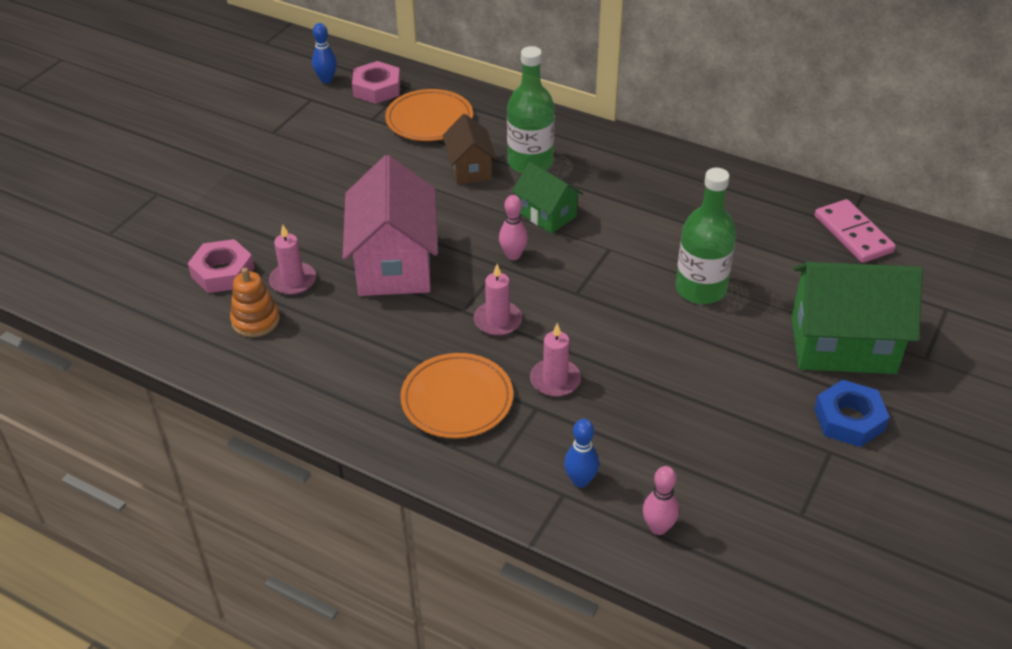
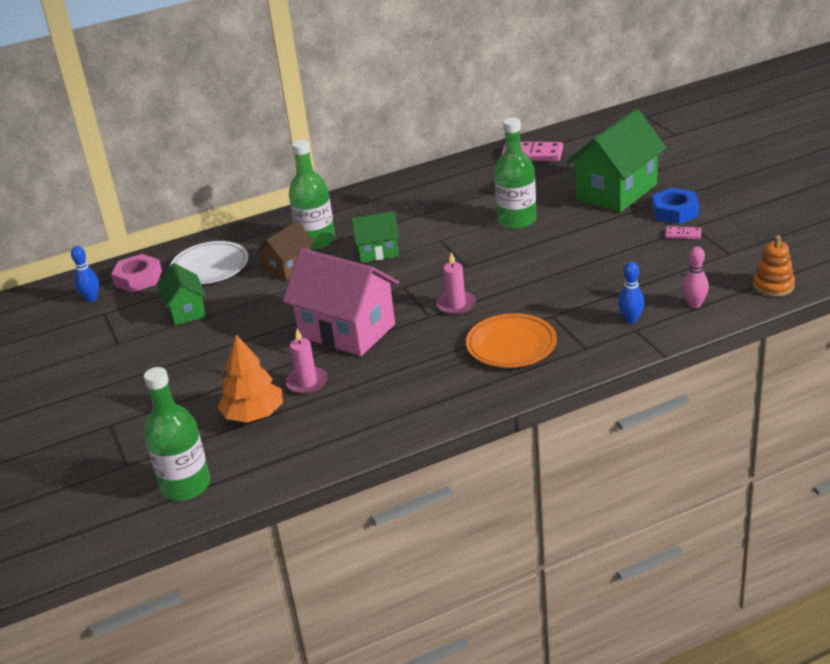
camera: 50 degrees left, 10 degrees down
(100, 284) = (185, 486): none -> green bottle
(222, 272) = (254, 415): pink nut -> orange tree
(255, 320) = (329, 413): orange stacking toy -> orange stacking toy (773, 286)
(349, 145) = (186, 311): none -> green house
(429, 120) = (210, 267): orange plate -> white plate
(470, 169) = (289, 267): brown house -> brown house turned 75 degrees counterclockwise
(513, 255) = (400, 278): pink bowling pin -> none
(555, 380) = (535, 300): pink candle -> none
(803, 450) = (683, 234): none -> pink domino

